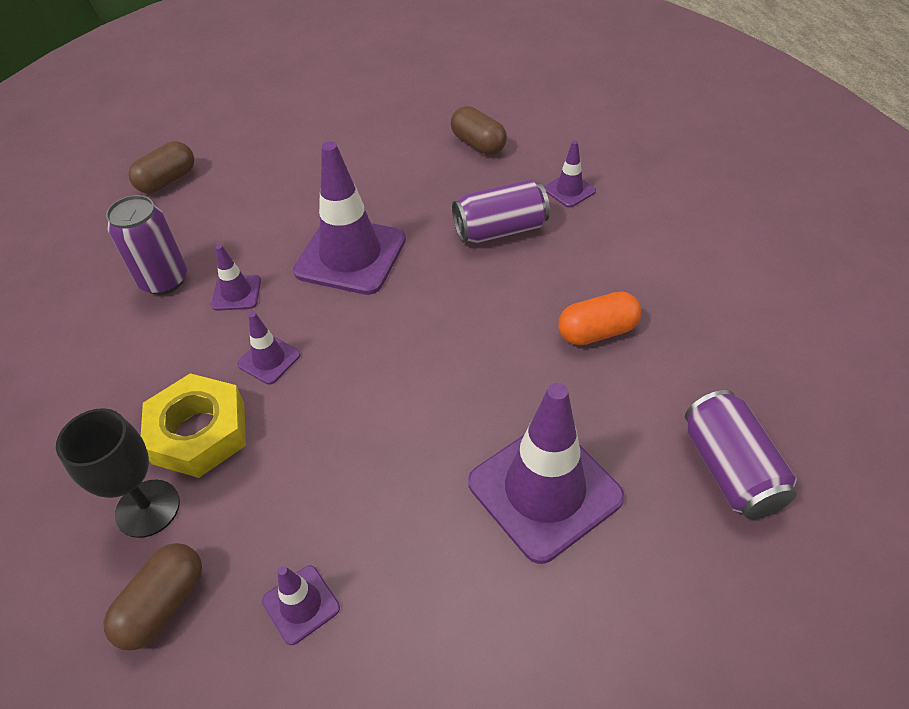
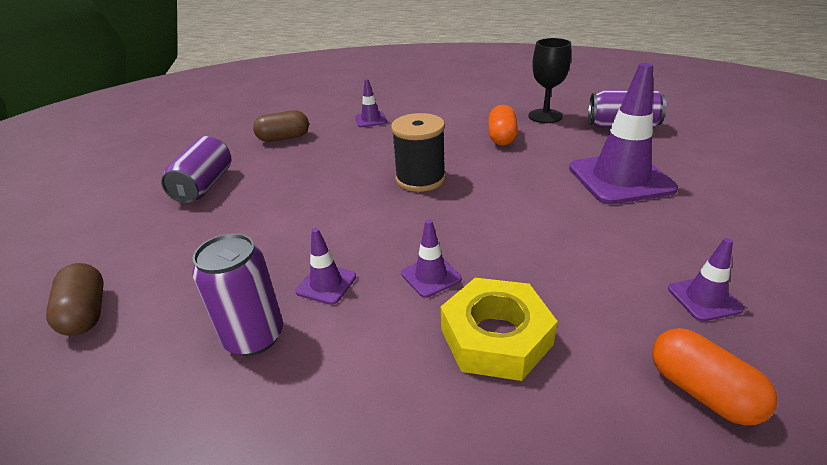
camera: 65 degrees left, 15 degrees down
(148, 508) = (580, 391): black goblet -> black goblet (545, 116)
(163, 605) = (702, 391): brown capsule -> orange capsule
(351, 255) = (343, 212): purple traffic cone -> none
(444, 289) = (420, 179): none -> black spool
(500, 230) = (382, 148): purple can -> purple can (204, 186)

